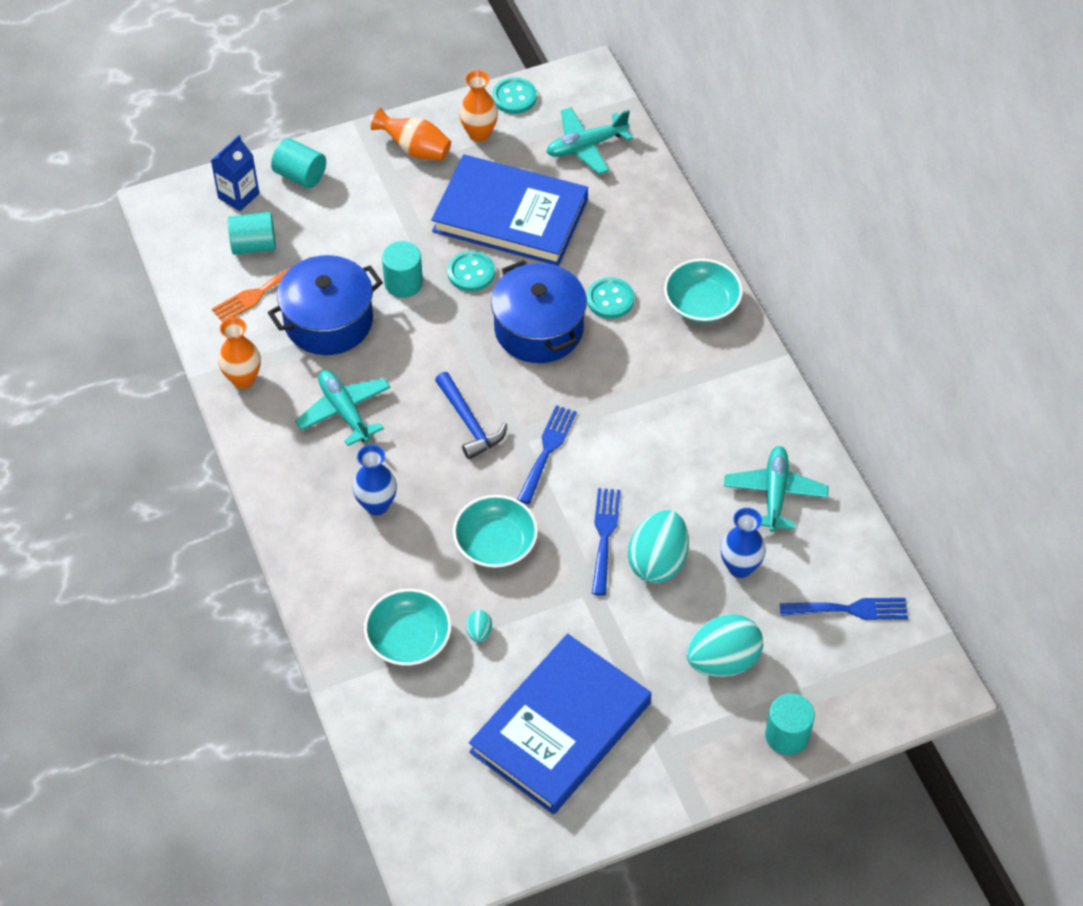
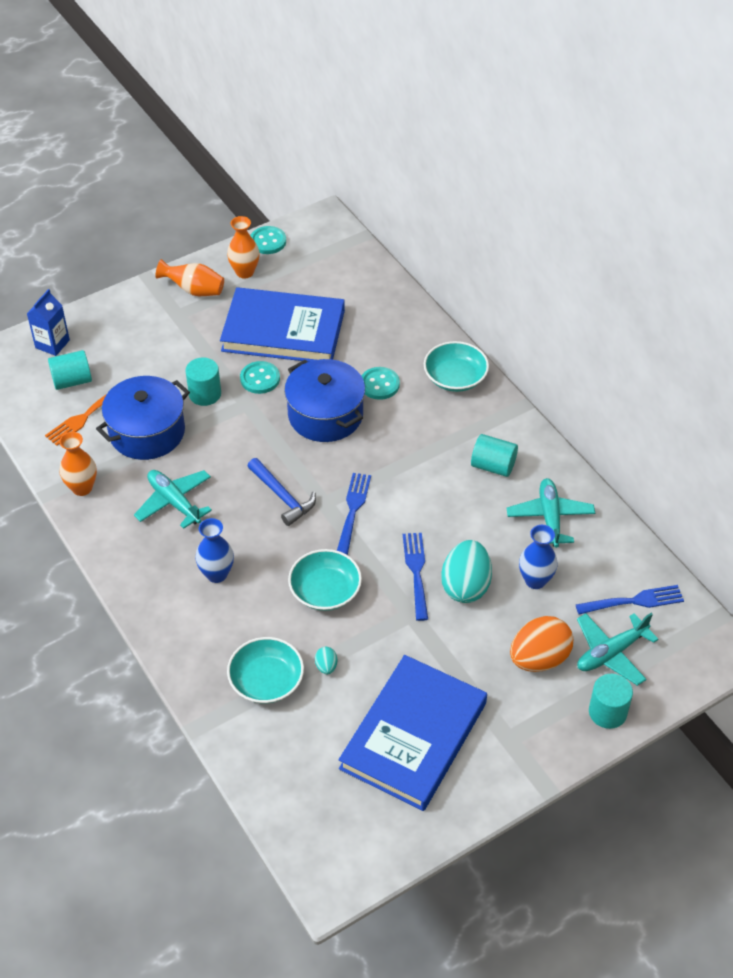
camera: 10 degrees left, 5 degrees down
(300, 175) = (102, 322): turquoise cylinder -> turquoise cylinder (493, 466)
(586, 146) = (334, 271): turquoise plane -> turquoise plane (611, 653)
(723, 661) = (539, 659): turquoise egg -> orange egg

